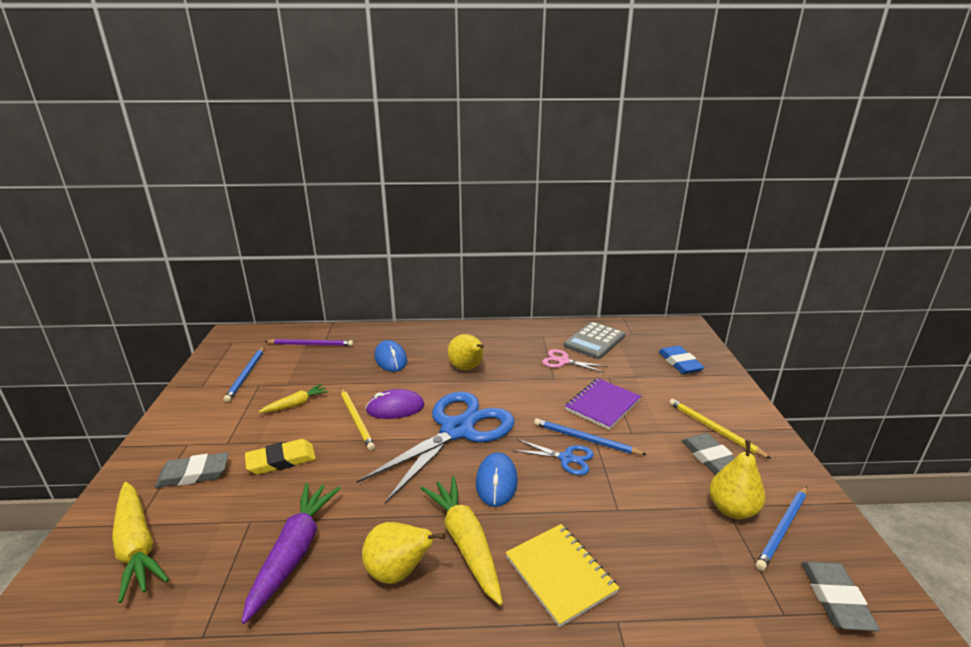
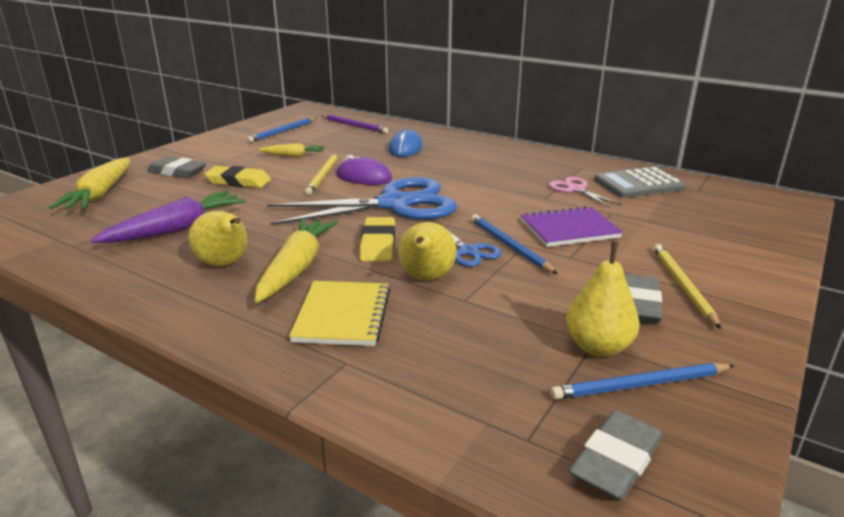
camera: 35 degrees right, 0 degrees up
(467, 368) = (466, 170): yellow pear -> yellow pear (426, 278)
(496, 482) = (378, 244): blue mouse -> yellow eraser
(680, 363) = (726, 226): blue eraser -> none

